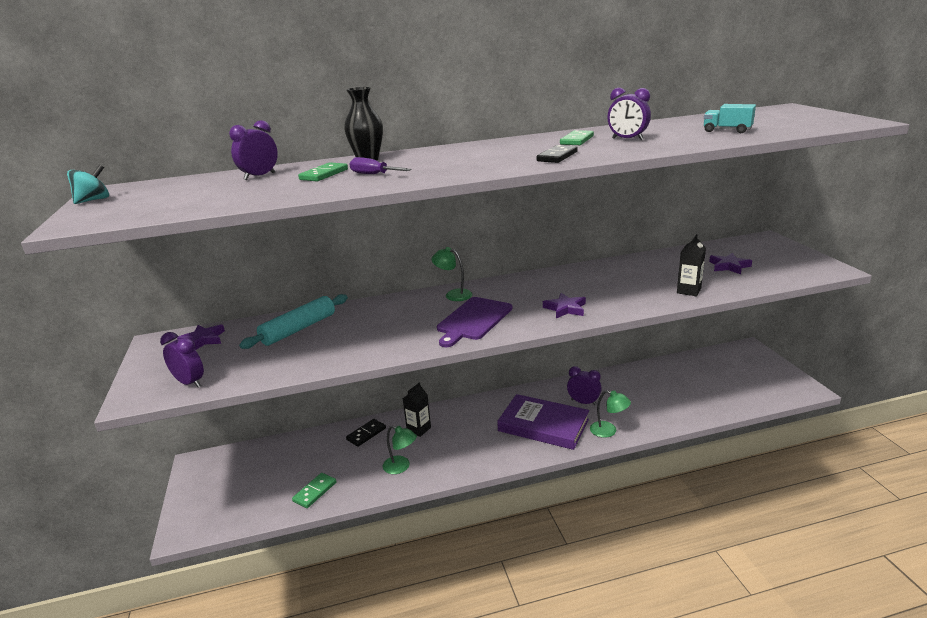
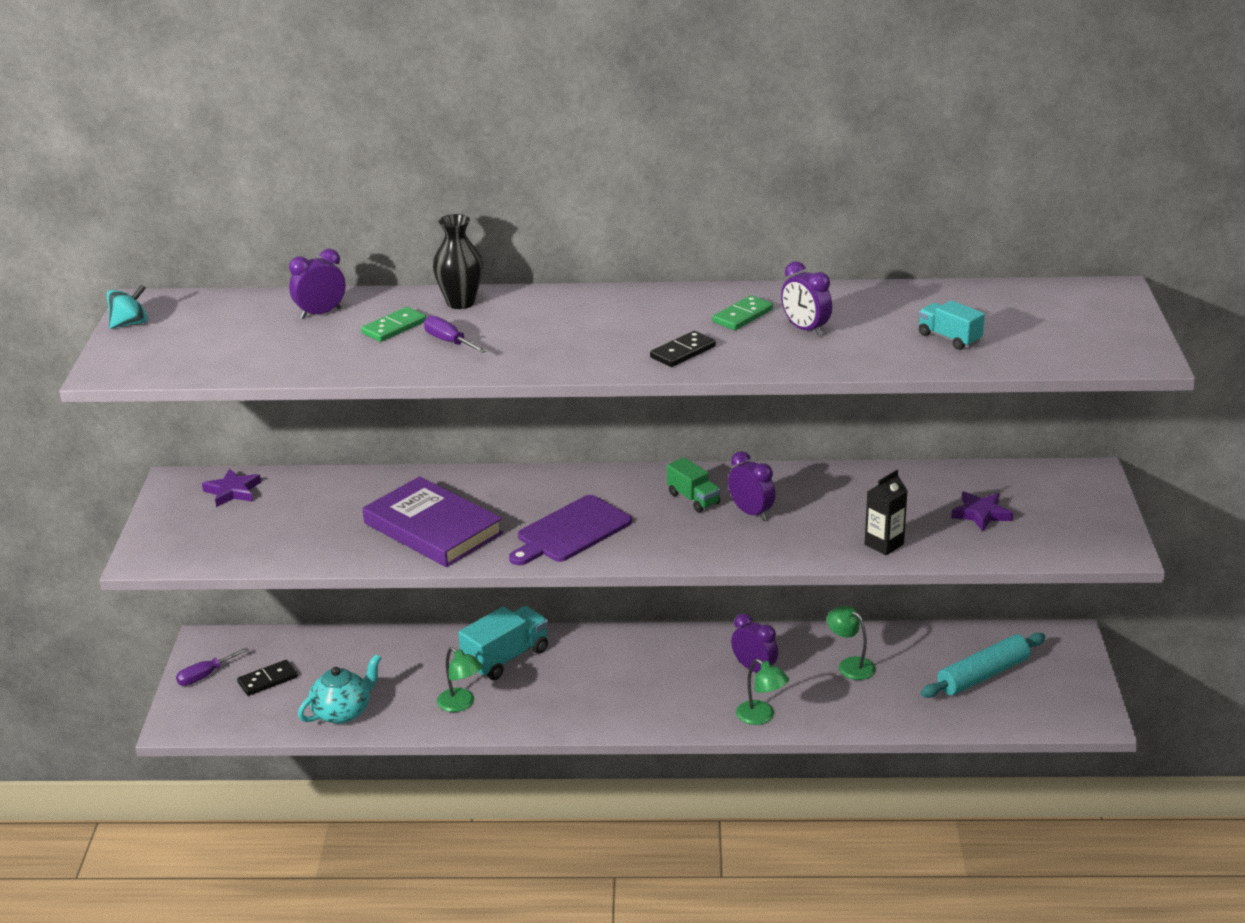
camera: 15 degrees right, 5 degrees up
(190, 383) = (206, 551): purple clock -> purple clock (751, 513)
(200, 487) = (205, 675): none -> purple screwdriver
(299, 329) = (351, 499): turquoise rolling pin -> turquoise rolling pin (983, 675)
(315, 492) = (342, 712): green domino -> turquoise teapot
(366, 434) = (433, 650): black domino -> black domino (268, 680)
(419, 429) = (505, 658): black carton -> turquoise truck
(453, 294) = (569, 483): green lamp -> green lamp (850, 665)
(543, 288) = (693, 499): none -> green truck
(543, 425) = (677, 689): purple book -> purple book (433, 528)
(565, 308) = (699, 538): purple star -> none

